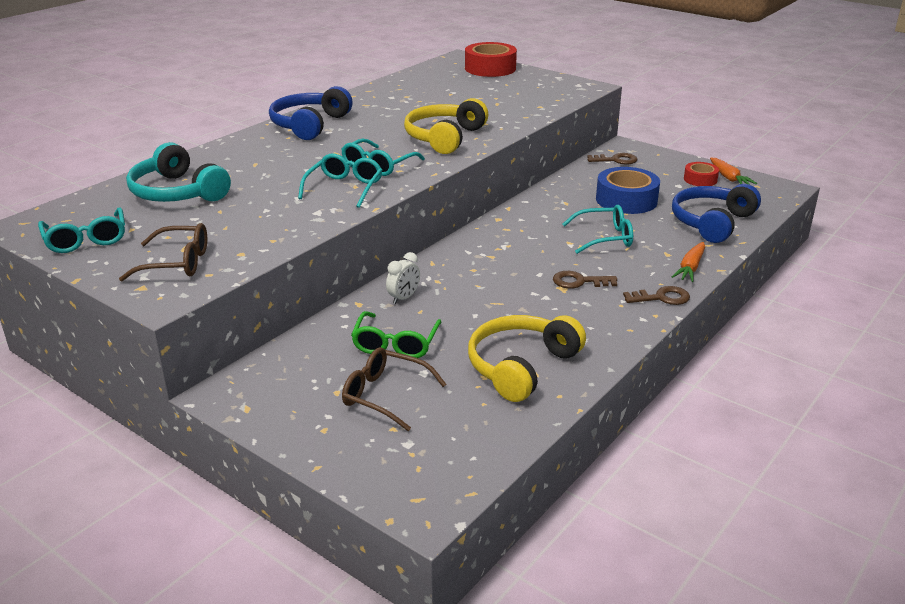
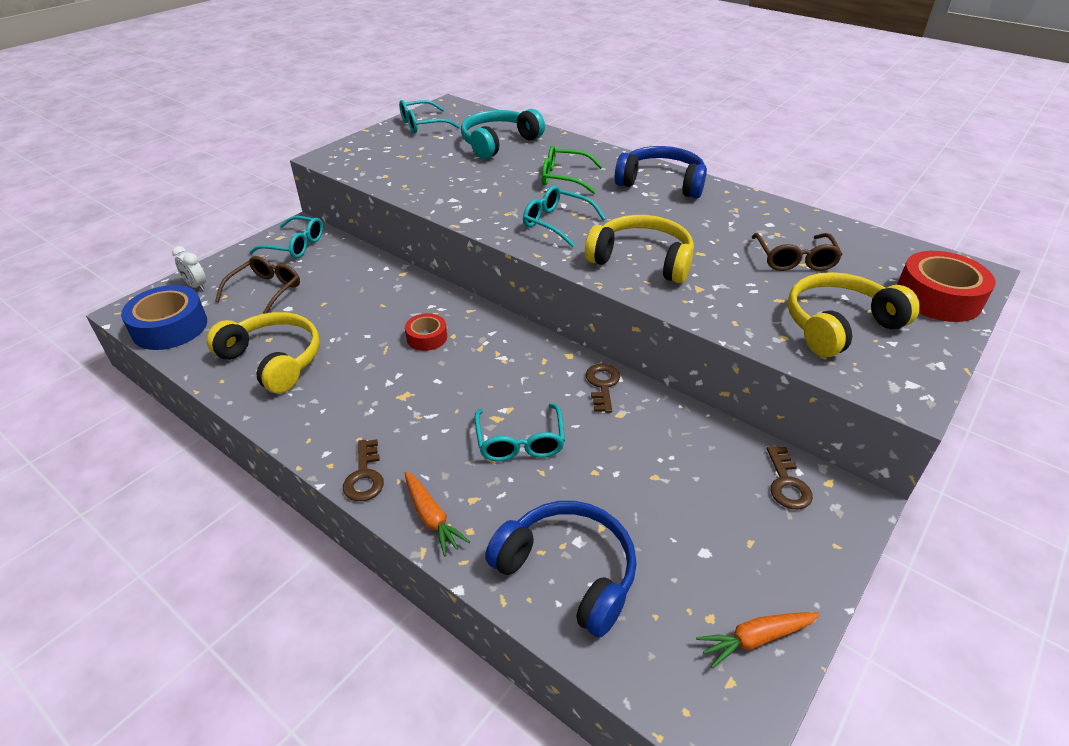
camera: 90 degrees right, 10 degrees up
(177, 263) = (377, 156): brown glasses -> brown glasses (794, 260)
(344, 188) = (502, 208): turquoise glasses -> turquoise glasses (295, 245)
(395, 344) = (334, 293): green glasses -> green glasses (564, 178)
(404, 298) = (406, 295): white clock -> white clock (196, 286)
(524, 93) = (838, 325): none -> yellow headphones
(579, 282) = (415, 410): brown key -> brown key (602, 385)
(626, 200) = (636, 477): blue tape -> blue tape (170, 327)
(690, 268) = (431, 518): orange carrot -> orange carrot turned 150 degrees counterclockwise
(700, 179) = (736, 589): red tape -> red tape (427, 337)

